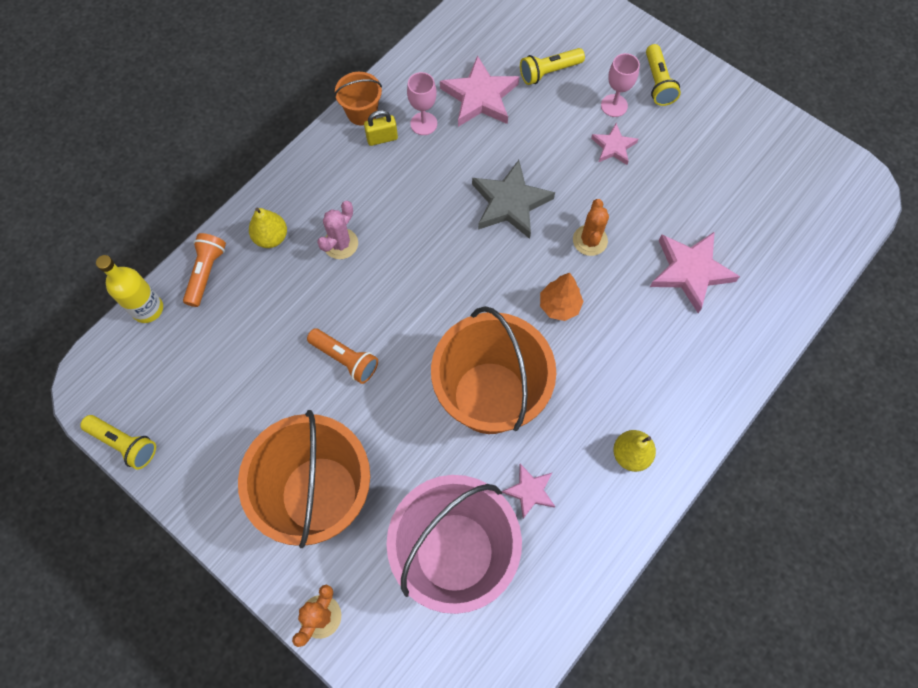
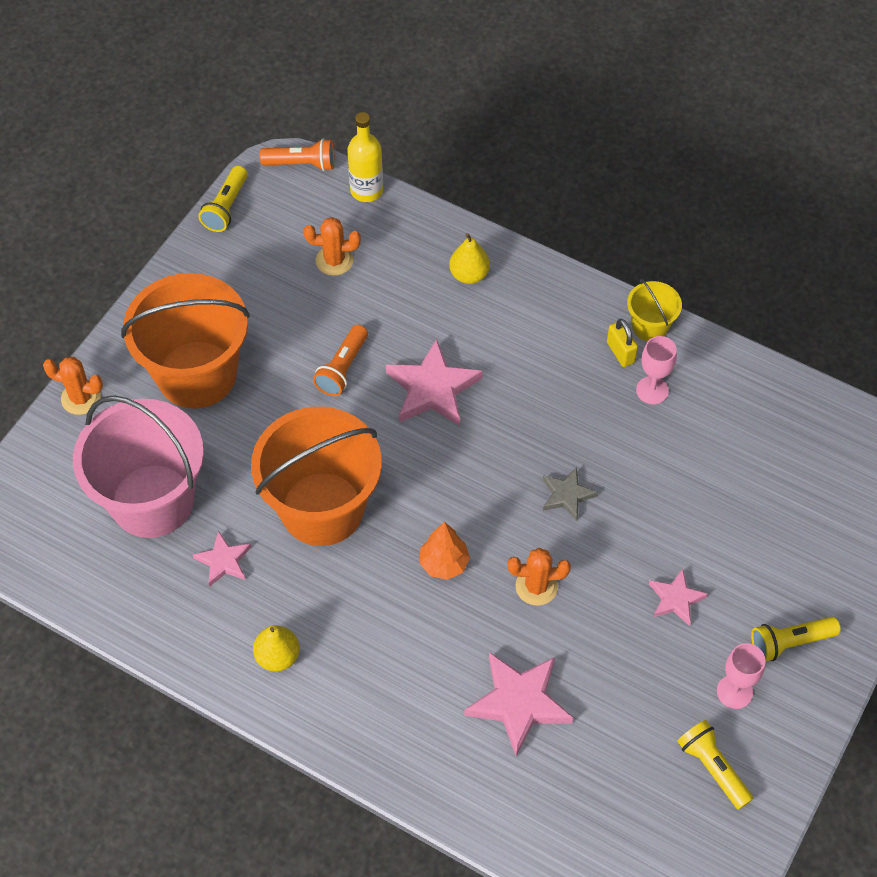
camera: 80 degrees right, 10 degrees down
(206, 272) = (416, 228): orange flashlight -> orange flashlight (302, 164)
(221, 349) = (334, 260): none -> orange cactus
(340, 244) = (475, 338): pink cactus -> none
(362, 112) = (650, 326): orange bucket -> yellow bucket
(480, 97) = (707, 443): pink star -> pink star (432, 389)
(510, 203) = (567, 495): grey star -> grey star, size x0.57
(548, 72) = (767, 513): yellow flashlight -> yellow flashlight (712, 767)
(614, 105) = (738, 593): pink goblet -> pink goblet (734, 692)

